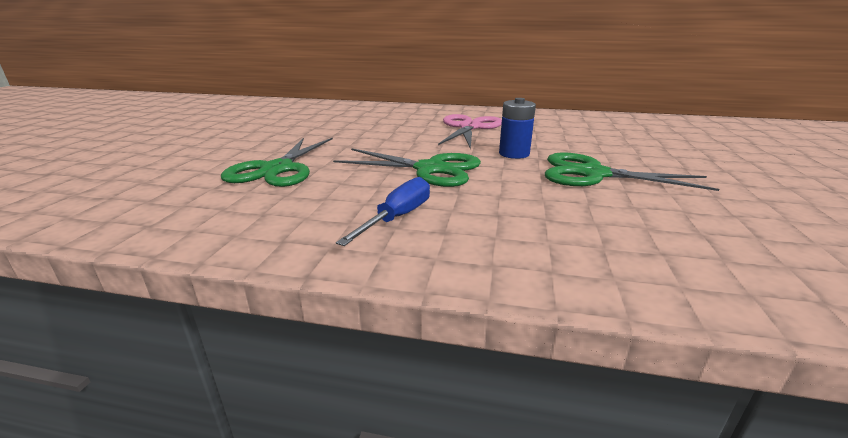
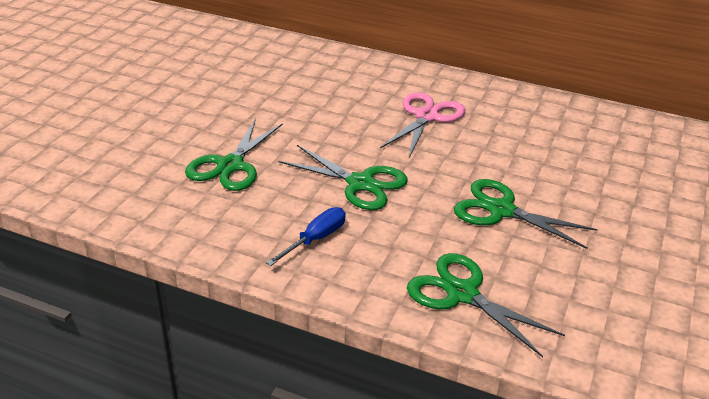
camera: 10 degrees right, 10 degrees up
(514, 154) = (447, 170): blue battery -> none
(624, 249) = (462, 293): none -> green scissors

